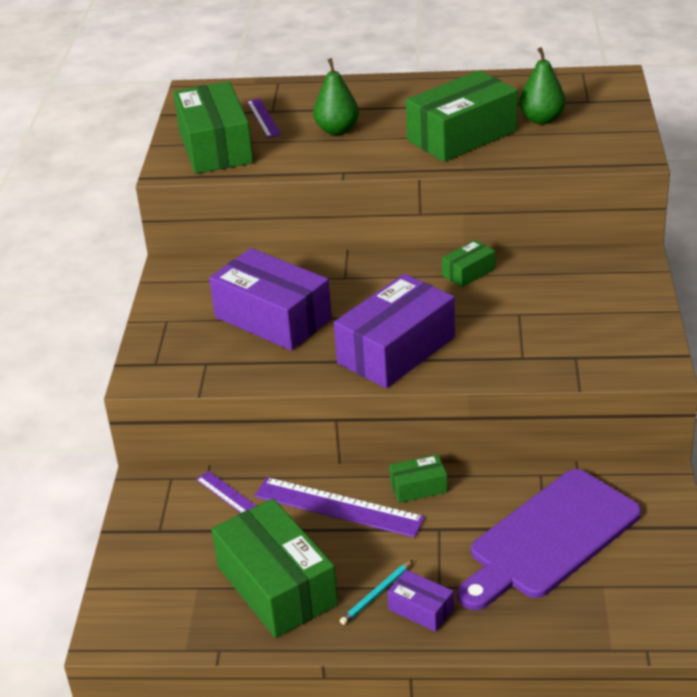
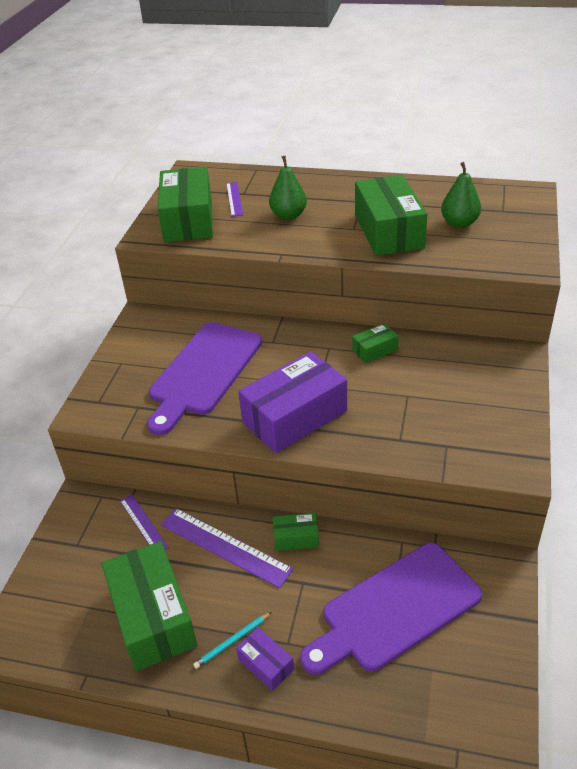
camera: 10 degrees right, 5 degrees up
(273, 318) = (204, 372): purple box -> purple cutting board
(462, 135) = (388, 231): green box -> green box turned 75 degrees counterclockwise

